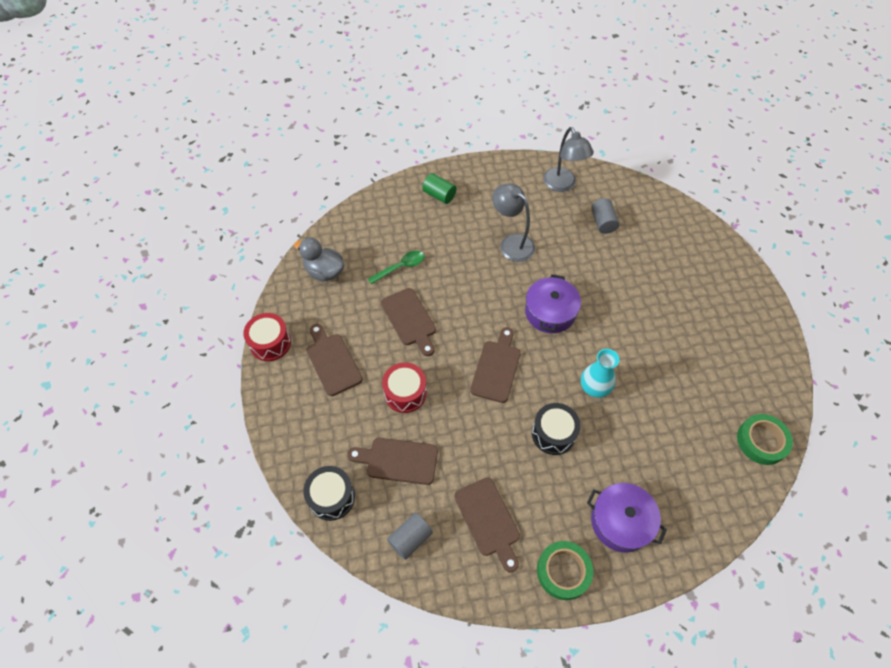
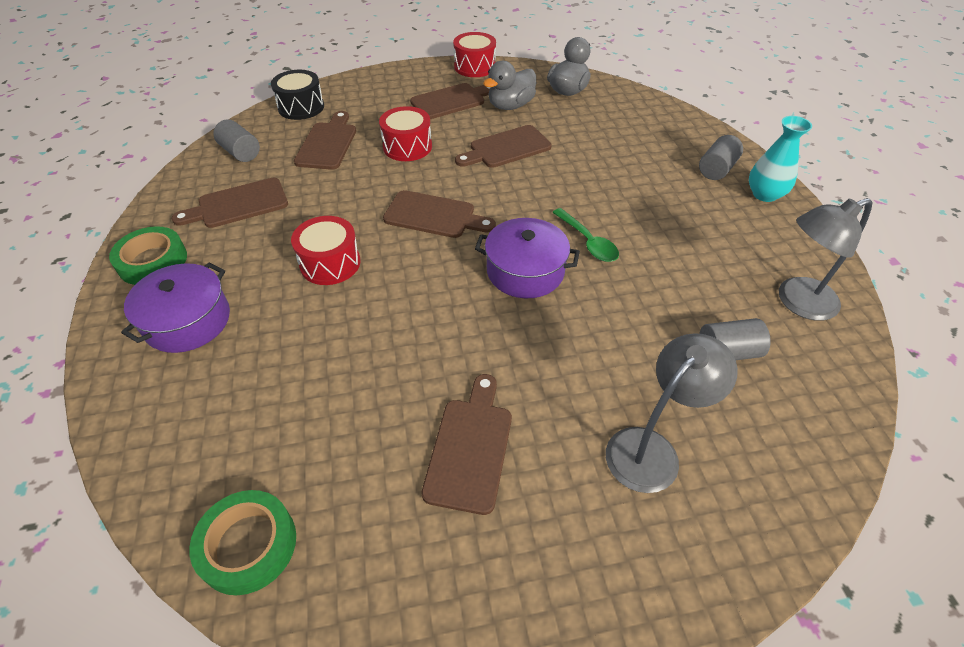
camera: 90 degrees right, 10 degrees down
(345, 315) = (510, 106): none -> grey duck
(400, 267) = (583, 140): green spoon -> green spoon (588, 242)
(439, 195) = (716, 169): green cylinder -> grey cylinder
(511, 243) = (647, 236): grey lamp -> grey lamp (651, 449)
(553, 434) = (330, 263): black drum -> red drum
(594, 387) = (393, 311): turquoise vase -> turquoise vase (764, 194)
(685, 342) = (470, 448): none -> brown cutting board

